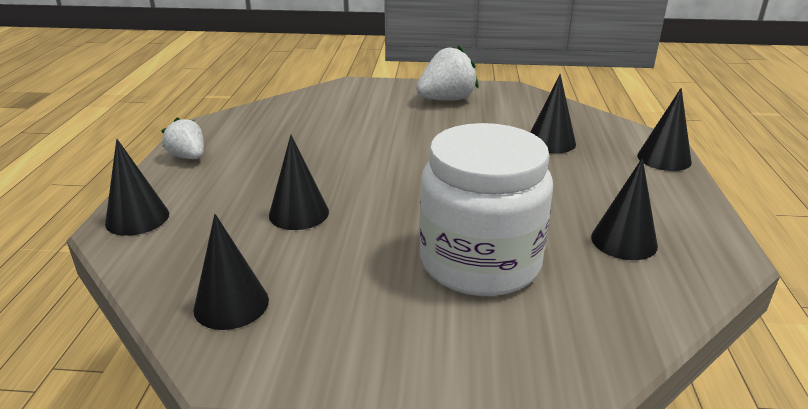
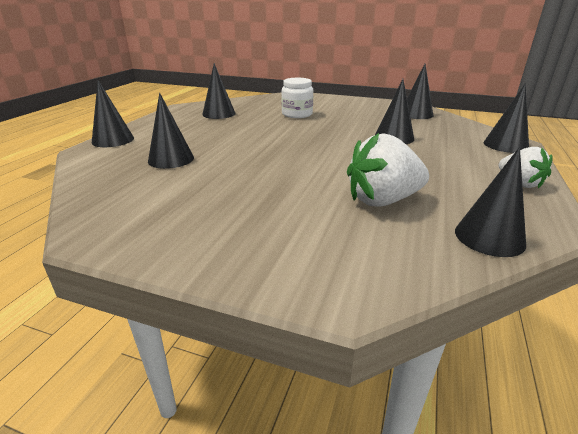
camera: 165 degrees left, 0 degrees up
(257, 113) = (489, 237): none -> black cone
(446, 100) = (208, 225): white strawberry -> white strawberry (382, 200)
(480, 262) = (297, 114): white jar -> white jar, size x0.52

